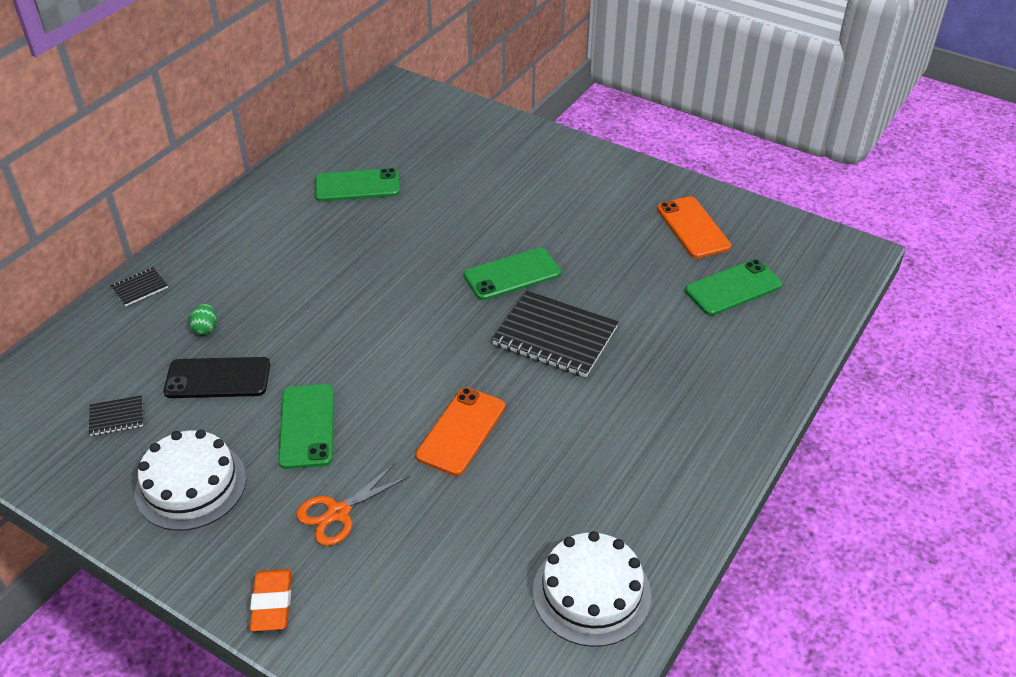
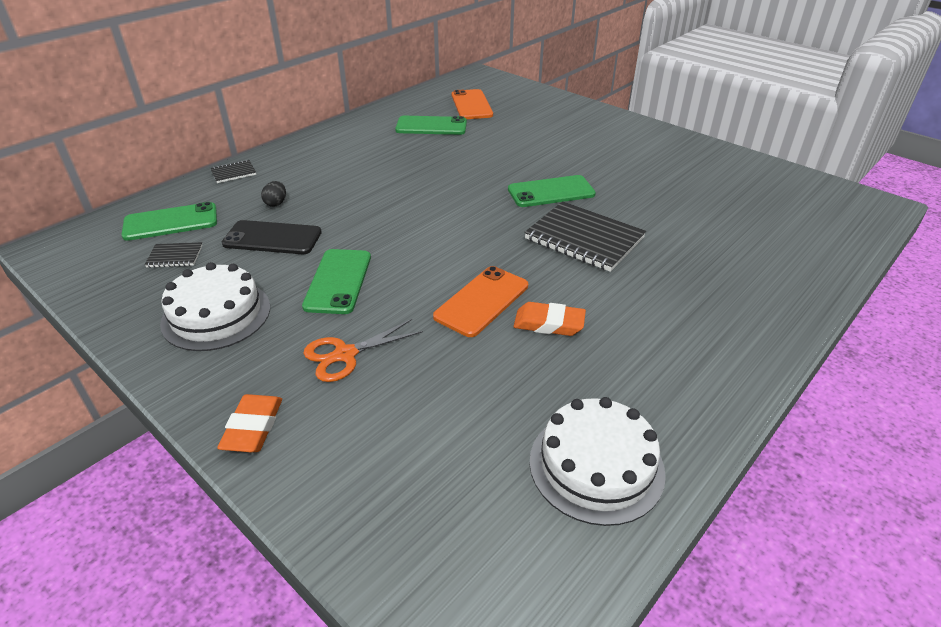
camera: 10 degrees right, 5 degrees down
(205, 328) = (276, 203): green egg -> black egg
(531, 449) = (549, 323): none -> orange eraser
(693, 228) = (719, 175): orange phone -> orange phone (471, 105)
(733, 288) = (758, 219): green phone -> green phone (171, 222)

